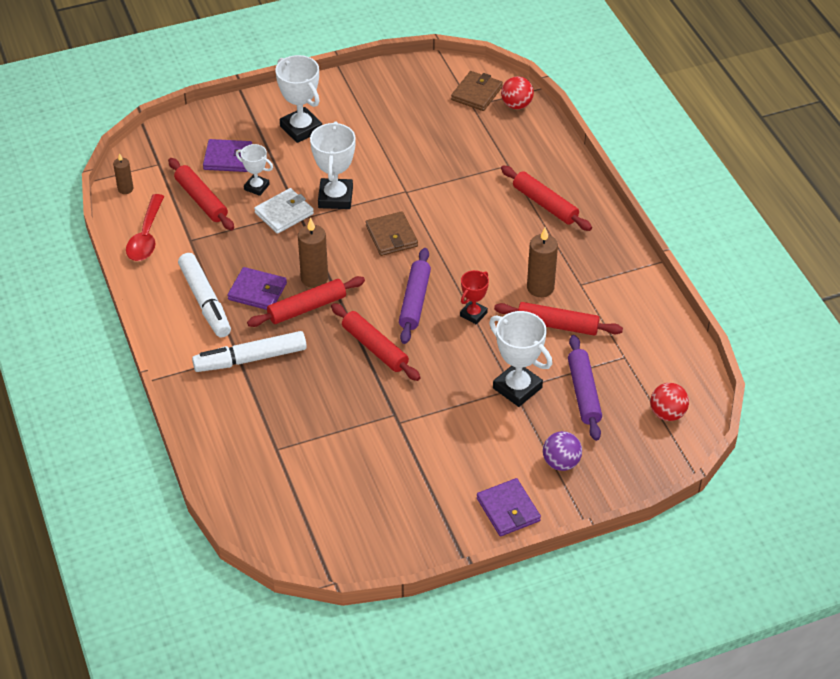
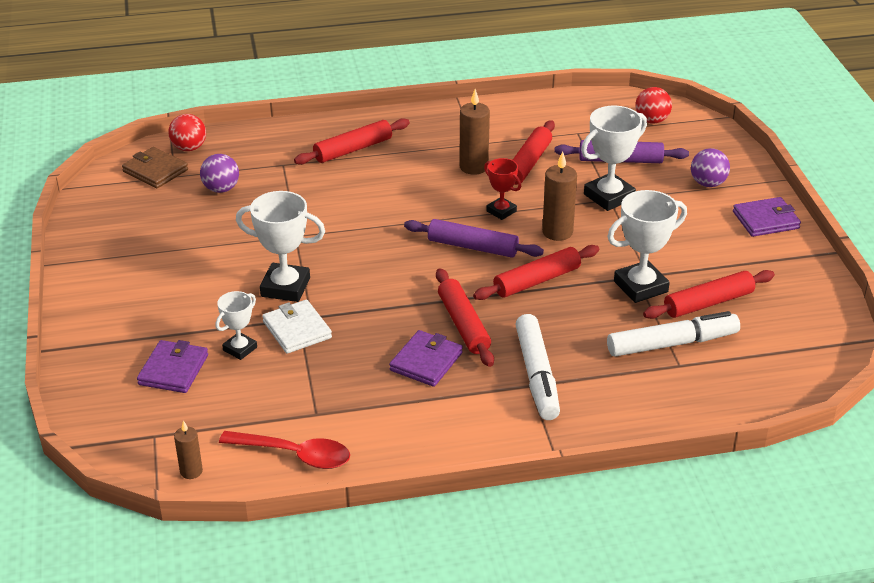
camera: 80 degrees left, 10 degrees down
(201, 200) = (244, 399): red rolling pin -> red rolling pin (708, 303)
(205, 301) = (431, 407): white marker -> white marker (672, 344)
(301, 129) = (148, 304): white trophy -> white trophy (640, 287)
(314, 278) = (417, 315): brown candle -> brown candle (557, 232)
(391, 236) = (366, 252): brown wallet -> none
(461, 136) = (221, 189): none -> purple ball

